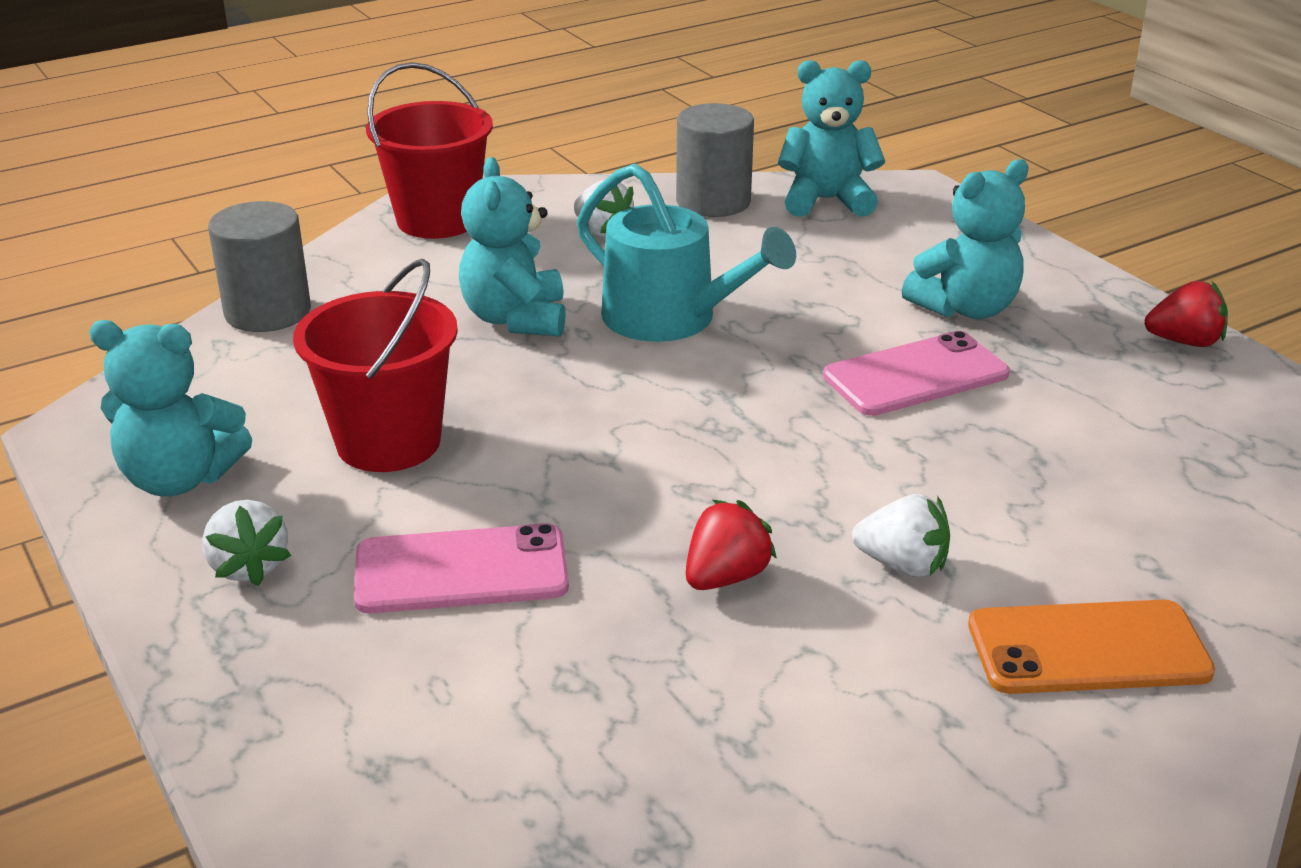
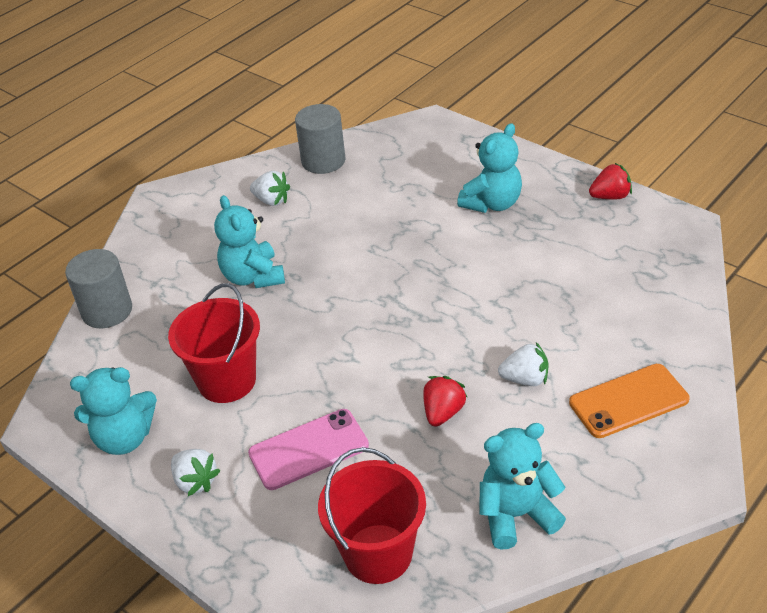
camera: 15 degrees left, 10 degrees up
(437, 220) = (170, 216): red bucket -> red bucket (378, 553)
(670, 318) = (338, 253): turquoise watering can -> none
(826, 200) = (386, 144): turquoise teddy bear -> turquoise teddy bear (516, 515)
(915, 375) = (484, 256): pink phone -> none

